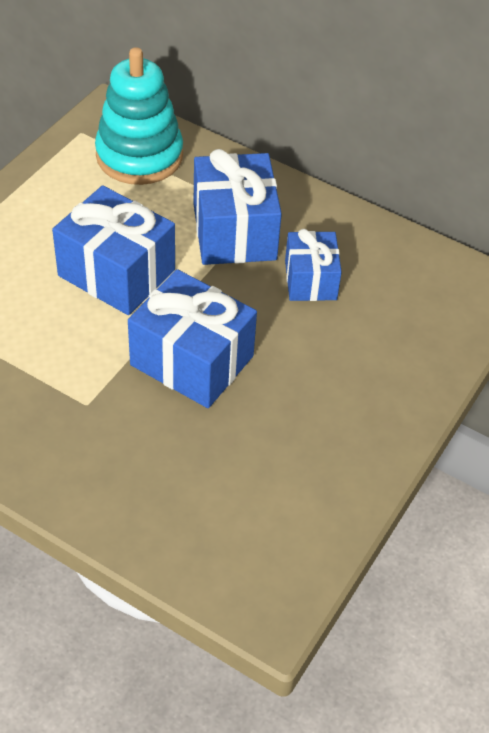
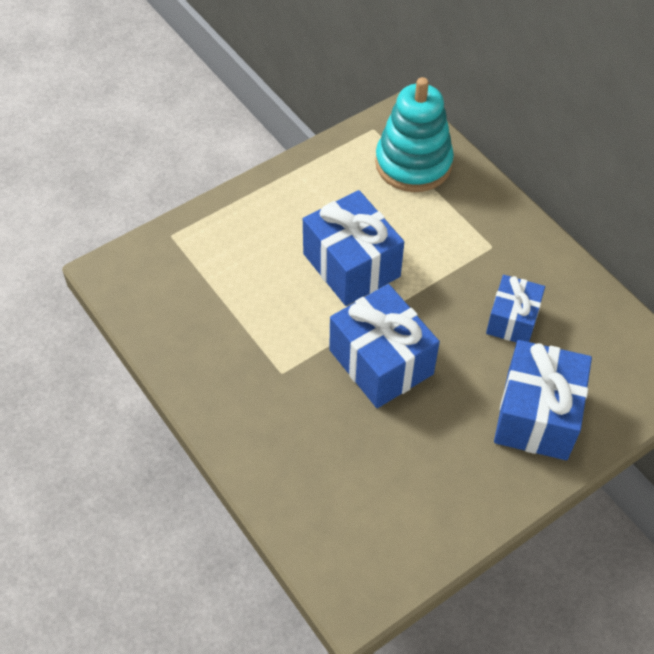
camera: 25 degrees right, 5 degrees up
(234, 232) = (465, 256): blue gift -> blue gift (536, 415)

